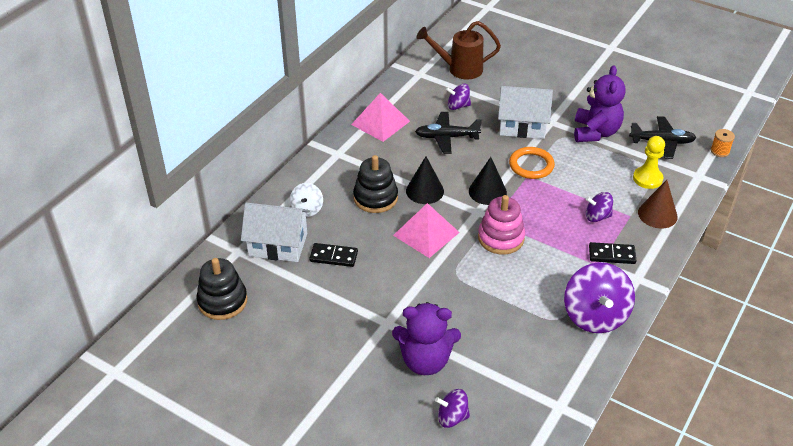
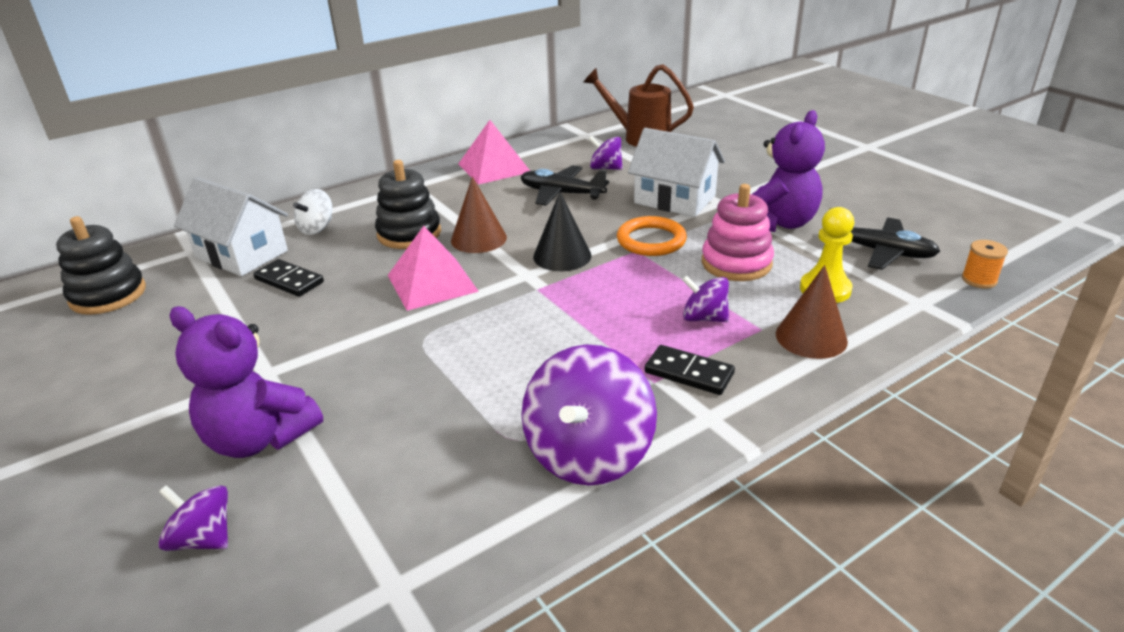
camera: 25 degrees right, 10 degrees down
(425, 191) = (478, 239): black cone -> brown cone
(501, 238) = (530, 311): pink stacking toy -> pink stacking toy (736, 263)

